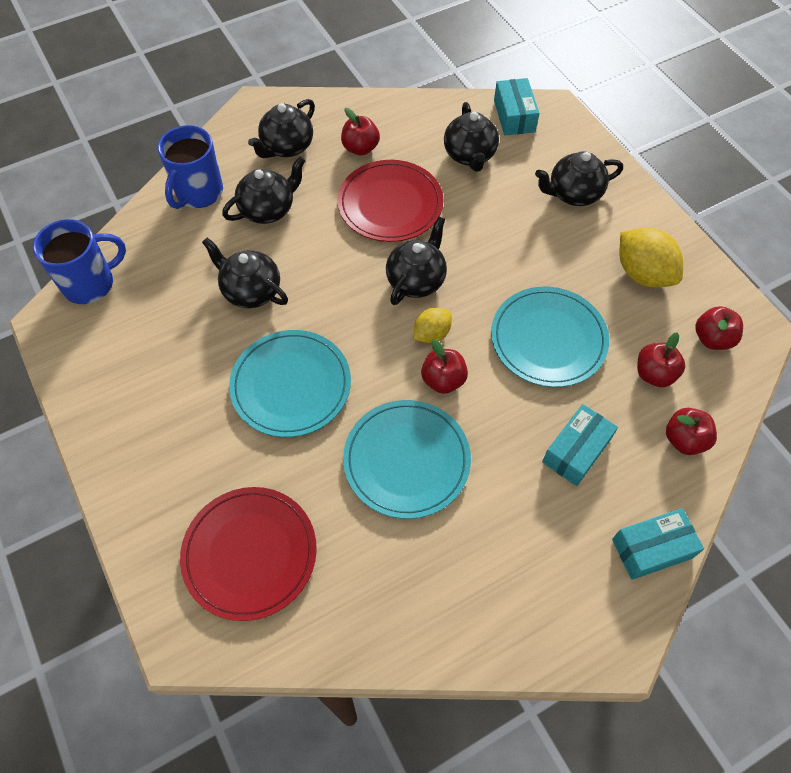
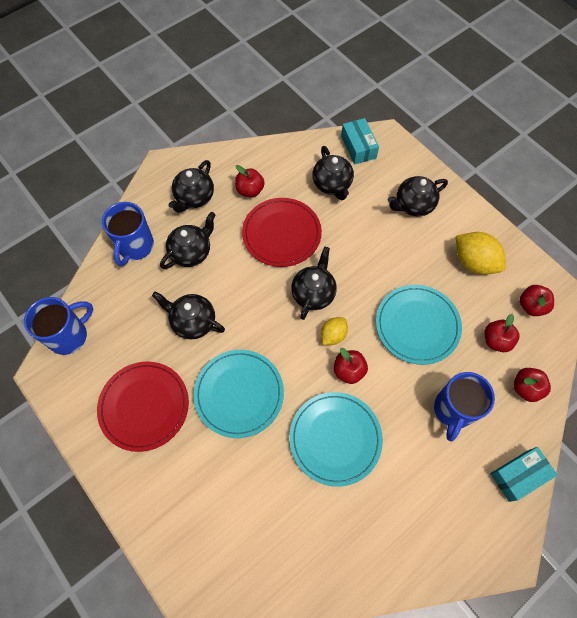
camera: 10 degrees left, 5 degrees up
(250, 553) = (237, 532): red plate -> red plate (144, 406)
(576, 451) = (453, 410): turquoise box -> blue mug

